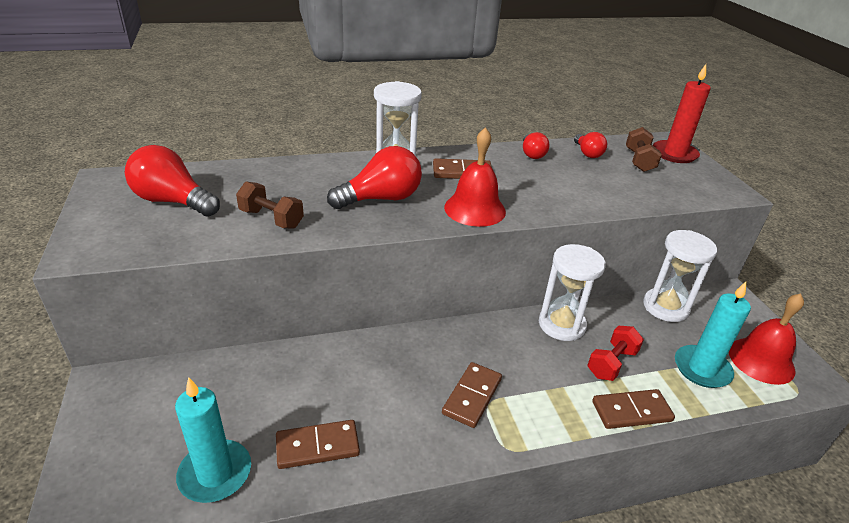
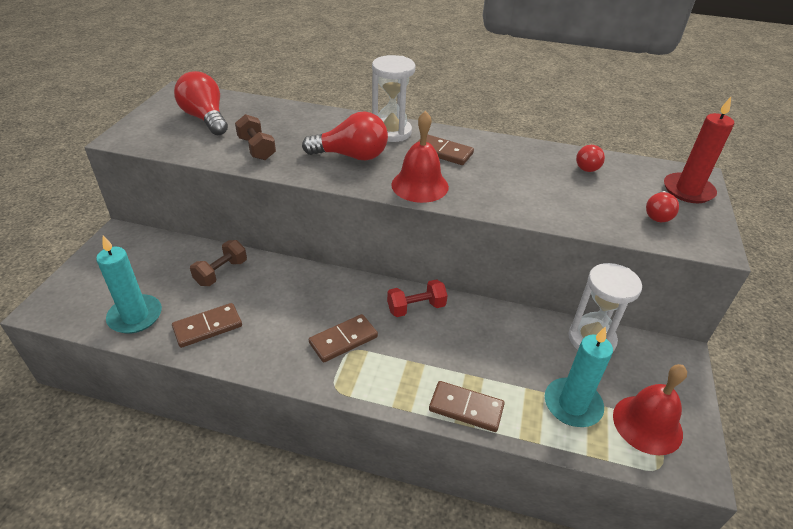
camera: 30 degrees right, 5 degrees up
(317, 446) = (207, 327): brown domino -> brown domino turned 45 degrees counterclockwise
(532, 154) = (527, 152): red light bulb -> red light bulb (658, 215)
(561, 325) = (472, 316): white hourglass -> none
(611, 363) = (487, 364): red dumbbell -> red dumbbell (416, 308)
(639, 161) = (636, 187): brown dumbbell -> brown dumbbell (221, 272)

